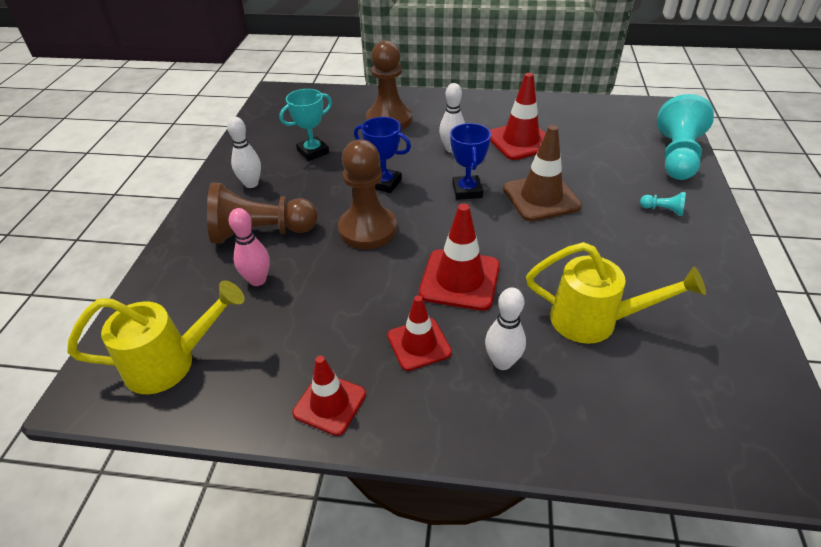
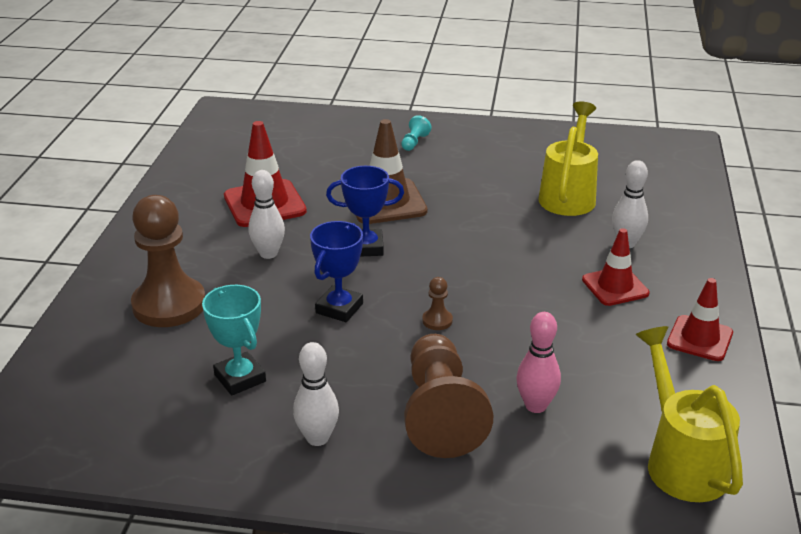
camera: 90 degrees left, 10 degrees down
(368, 229) = (437, 321): brown pawn -> brown pawn, size x0.41
(459, 280) = (522, 260): red traffic cone -> none
(677, 156) = (323, 121): turquoise pawn -> none

